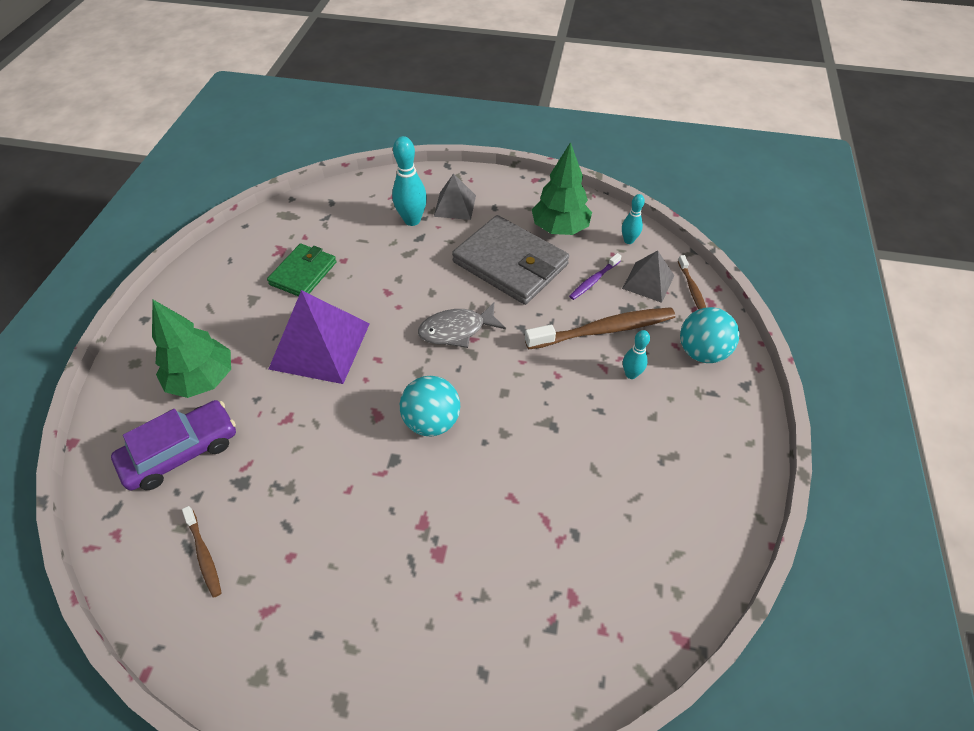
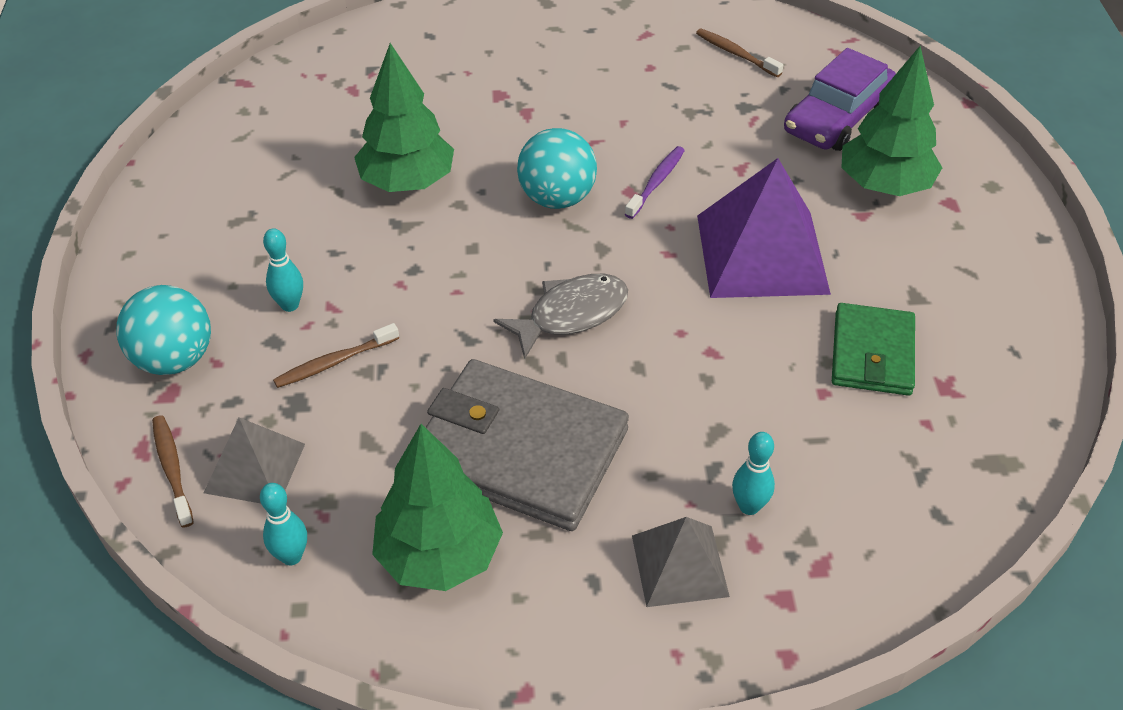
camera: 165 degrees right, 5 degrees down
(412, 220) = (749, 506): turquoise bowling pin -> turquoise bowling pin, size x0.59
(539, 464) = (407, 182): none -> green tree
(593, 280) = (358, 448): purple toothbrush -> purple toothbrush (656, 182)
(604, 330) = (334, 362): brown toothbrush -> brown toothbrush, size x0.51

